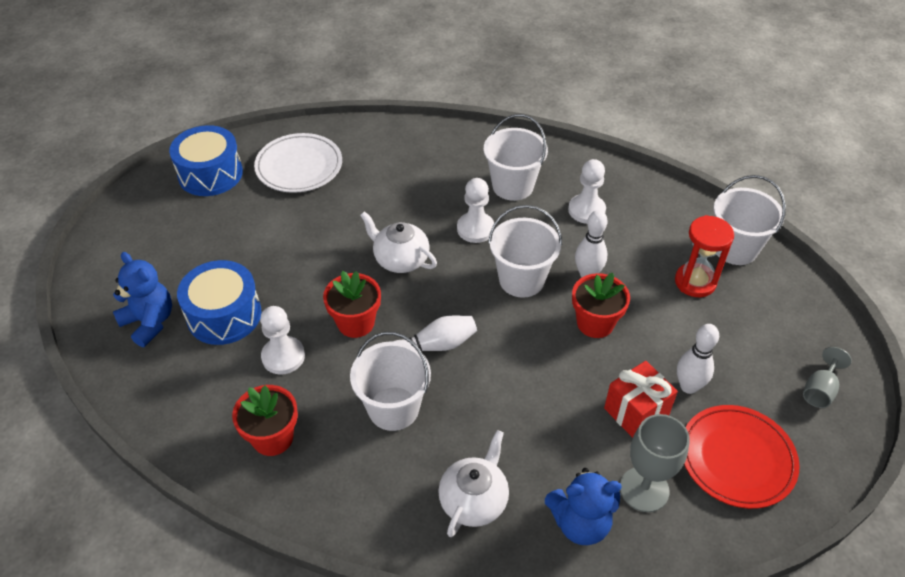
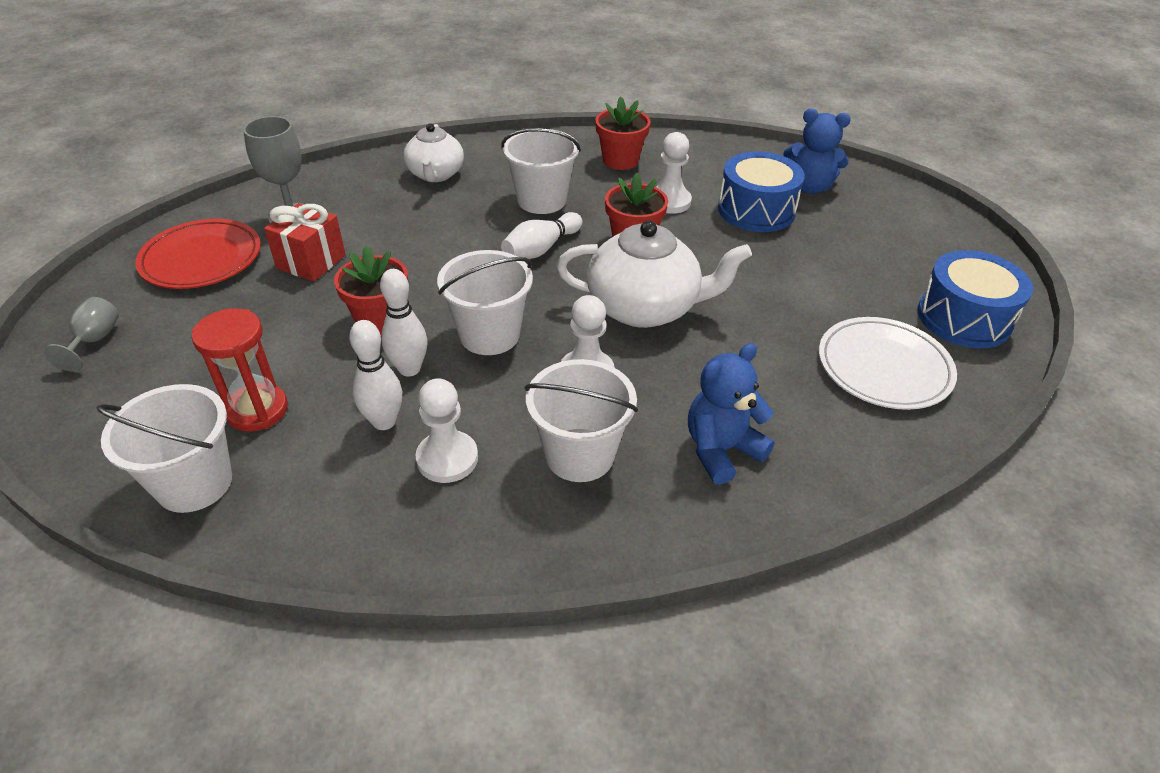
camera: 150 degrees right, 5 degrees down
(400, 259) = (644, 308): white teapot -> white teapot, size x1.55
(580, 523) = (343, 186): blue teddy bear -> blue teddy bear (721, 450)
(688, 386) = (256, 297): white bowling pin -> white bowling pin (384, 421)

